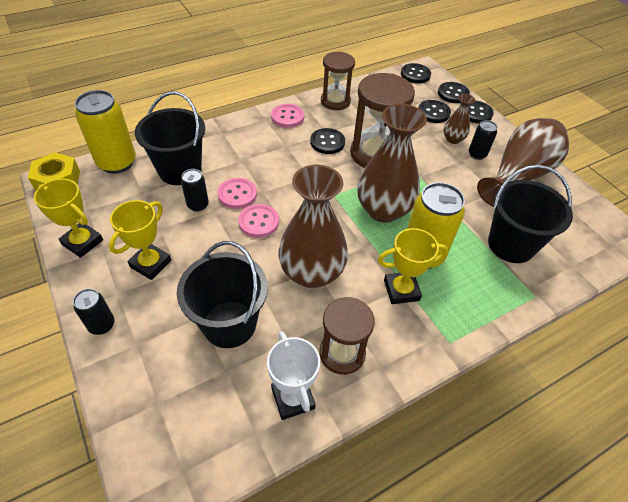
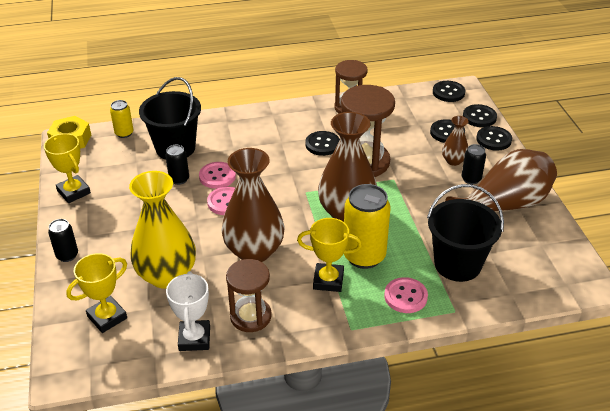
camera: 20 degrees right, 10 degrees down
(117, 163) = (124, 133): yellow can -> yellow can, size x0.52
(150, 264) = (121, 218): yellow trophy -> yellow trophy (107, 317)
(229, 324) = (167, 275): black bucket -> yellow vase
(287, 117) = (295, 116): pink button -> pink button (405, 296)

